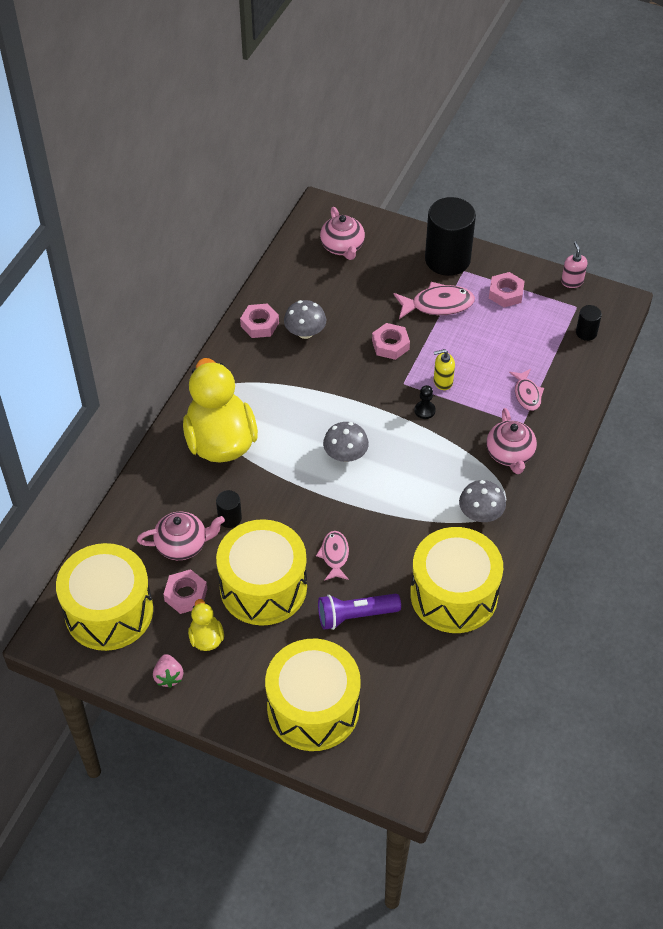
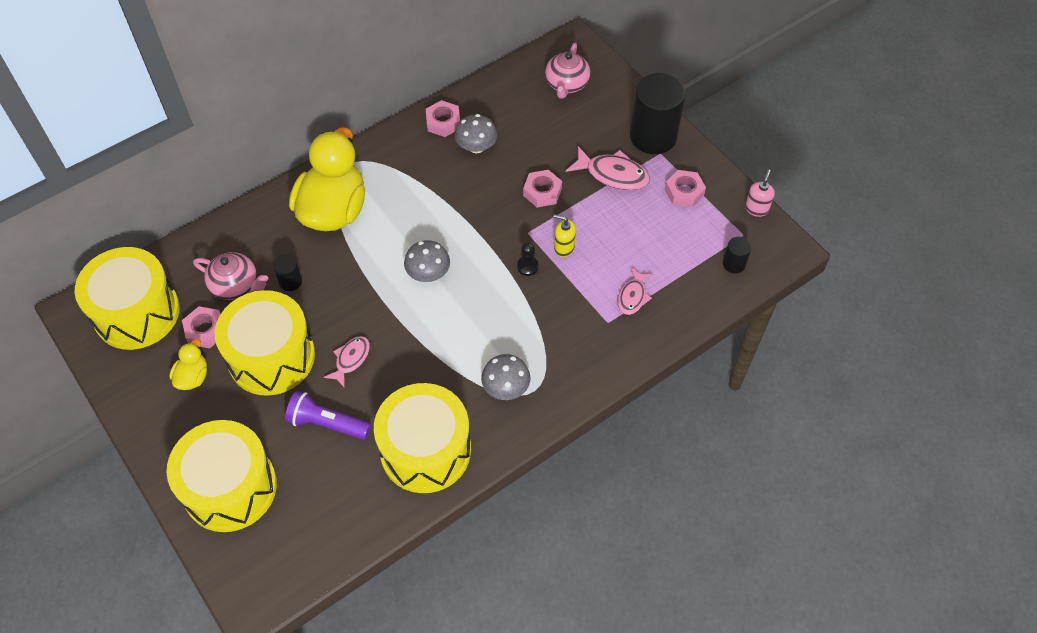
camera: 30 degrees right, 5 degrees up
(168, 676) = (139, 394): pink strawberry -> none
(510, 454) = (574, 345): pink teapot -> none

